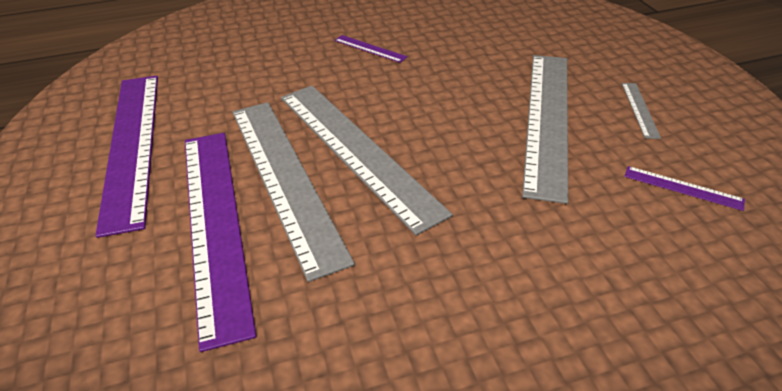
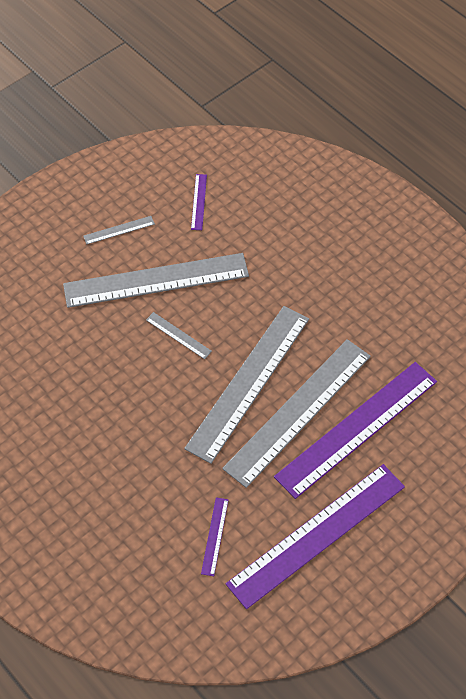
camera: 115 degrees left, 15 degrees up
(370, 48) = (102, 433): purple ruler -> purple ruler (214, 536)
(456, 116) = (178, 335): none -> grey ruler

